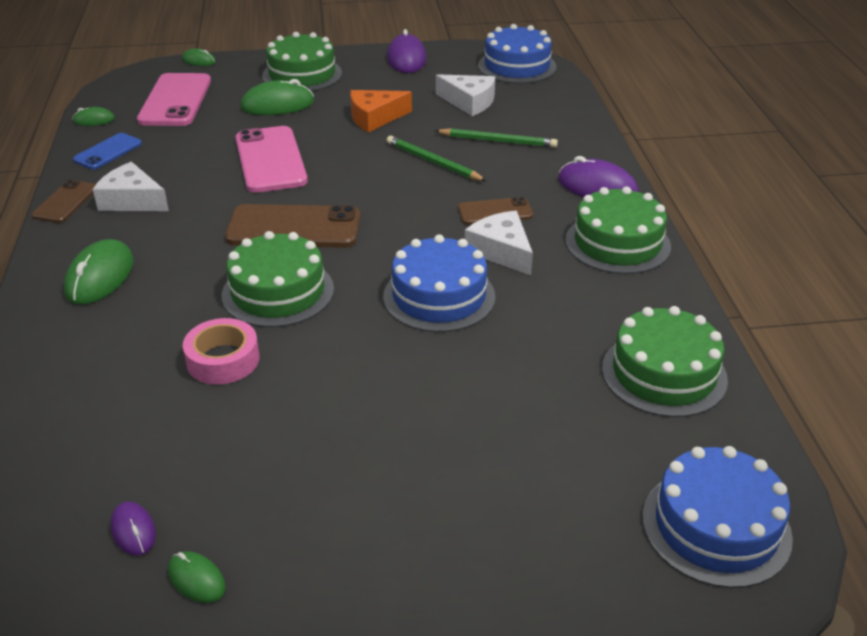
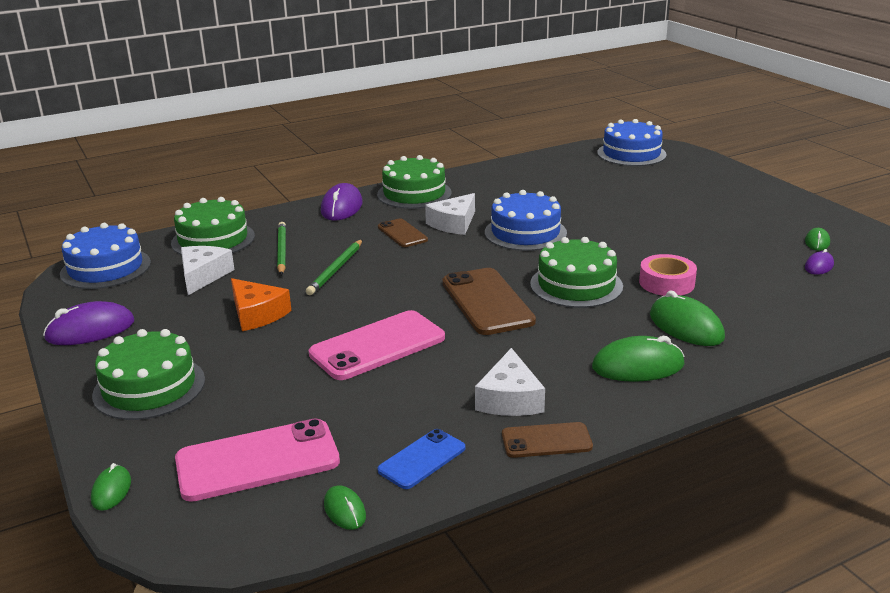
camera: 110 degrees left, 10 degrees down
(108, 152) = (422, 459): blue phone -> blue phone turned 60 degrees counterclockwise
(277, 105) = (245, 379): green mouse -> green mouse (686, 326)
(664, 373) = (537, 171): green cake -> green cake (213, 239)

